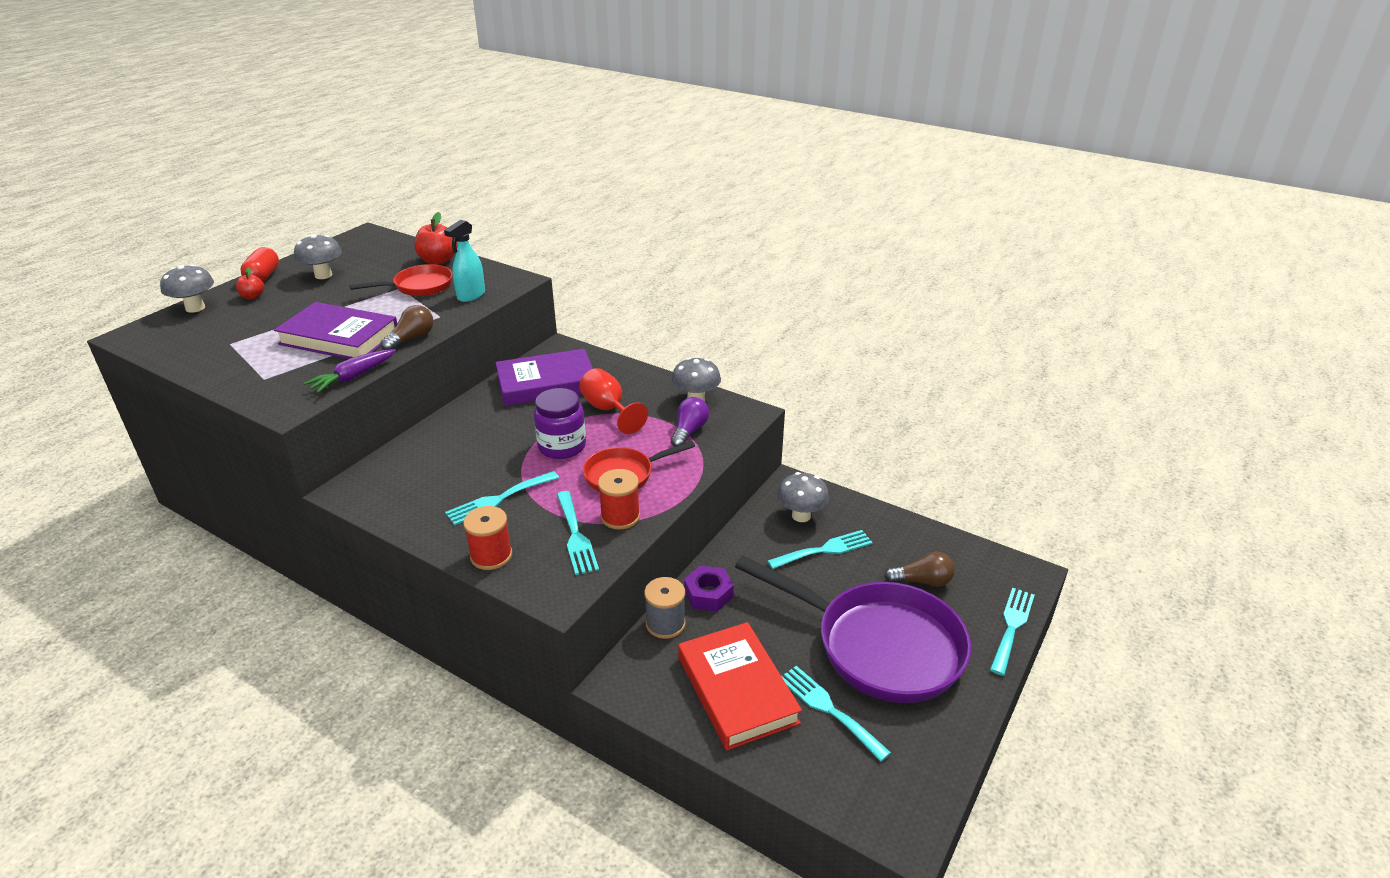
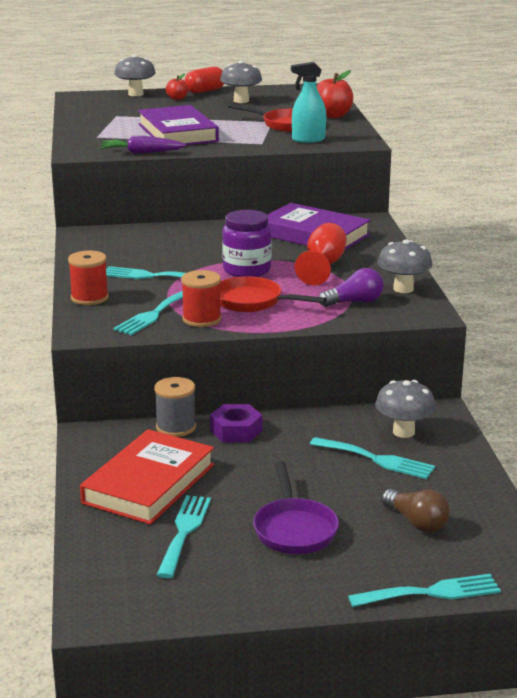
camera: 50 degrees right, 10 degrees down
(411, 339) = (217, 147): brown light bulb -> none
(878, 645) = (294, 529): purple pan -> purple pan, size x0.52

